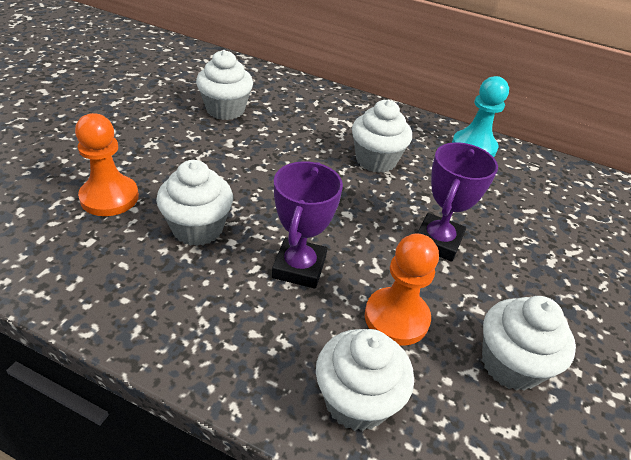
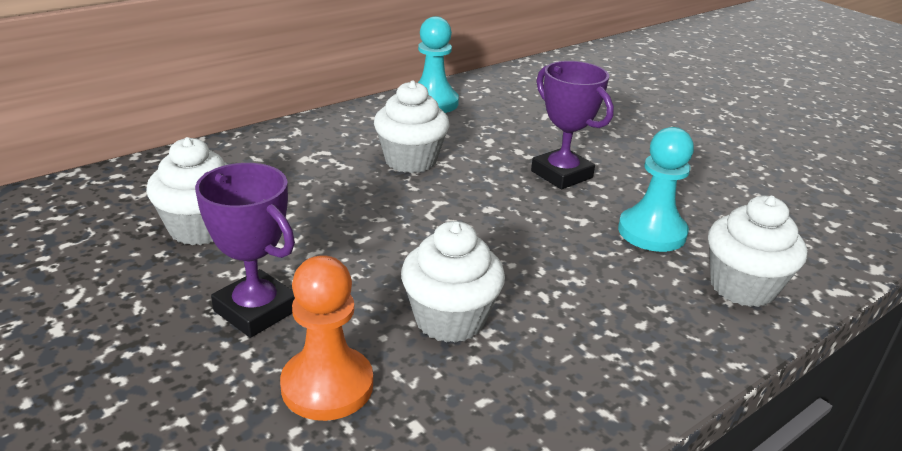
camera: 60 degrees left, 10 degrees down
(299, 267) = (557, 265): purple trophy -> purple trophy (256, 310)
(396, 318) = (652, 232): orange pawn -> turquoise pawn
(510, 364) = (721, 198): white cupcake -> none

